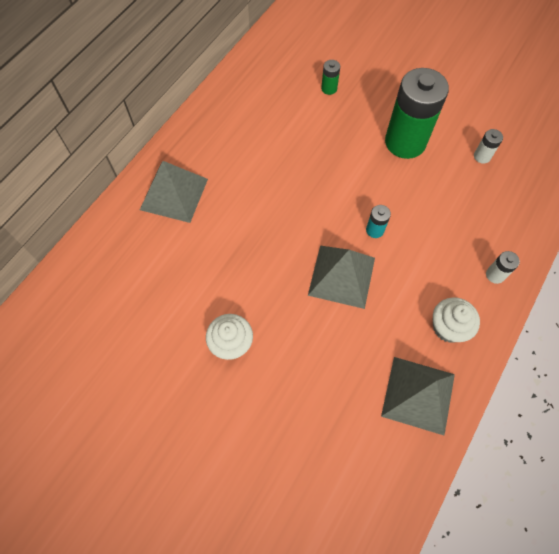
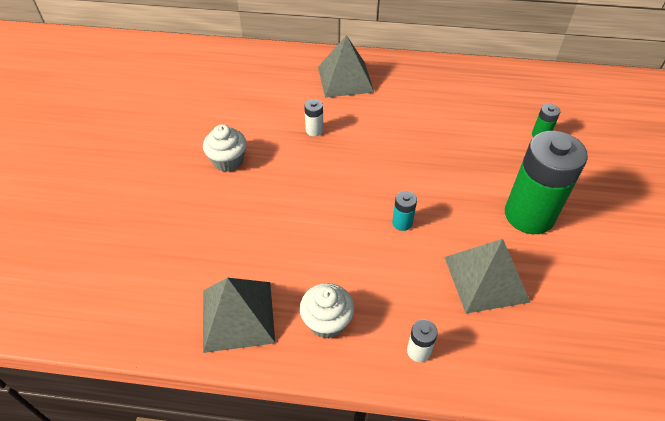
camera: 65 degrees right, 15 degrees down
(341, 276) = (334, 213): grey pyramid -> grey pyramid (486, 279)
(482, 156) = (571, 293): white battery -> white battery (314, 130)

